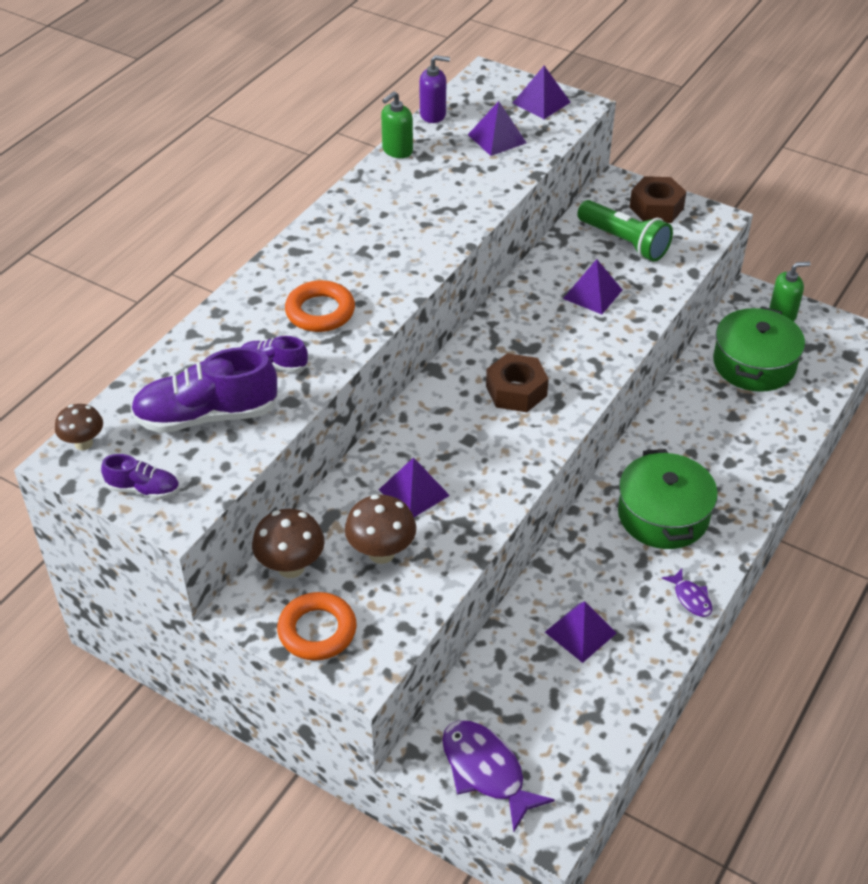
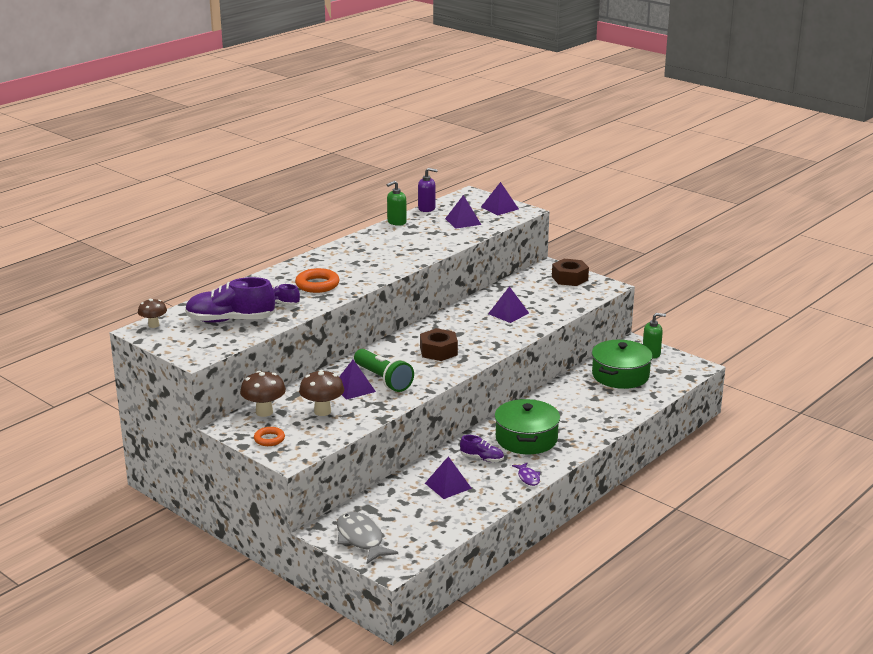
camera: 10 degrees right, 20 degrees down
(143, 489) = (181, 345): purple shoe -> purple shoe (482, 458)
(317, 631) = (269, 439): orange ring -> orange ring, size x0.62
(486, 771) = (361, 539): purple fish -> grey fish
(624, 242) = (540, 292): green flashlight -> green flashlight (383, 380)

